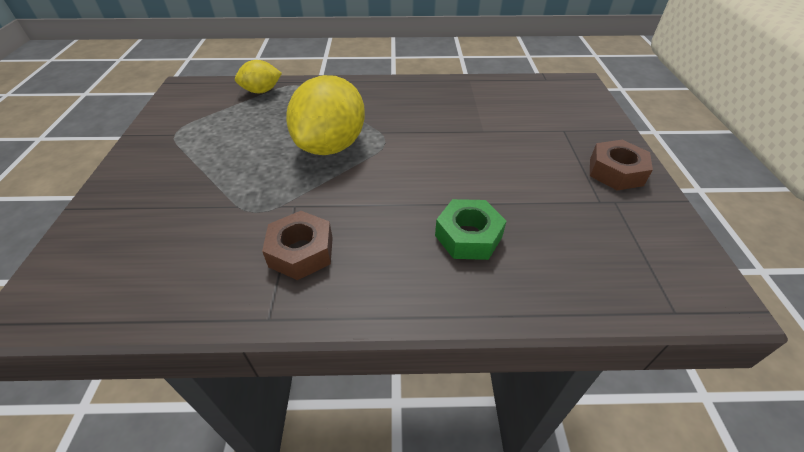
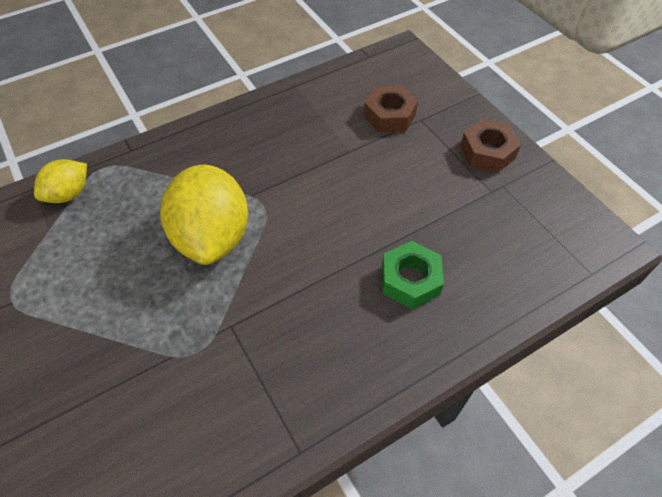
camera: 30 degrees left, 10 degrees up
(301, 252) = (277, 372): brown nut -> brown nut (389, 115)

